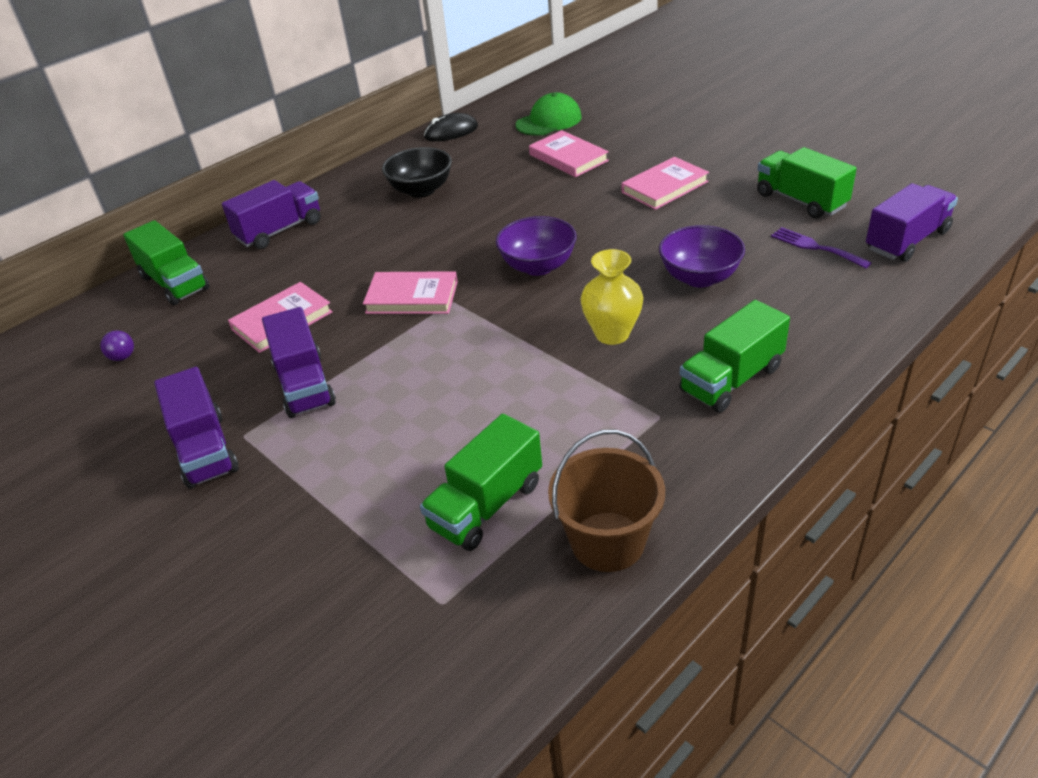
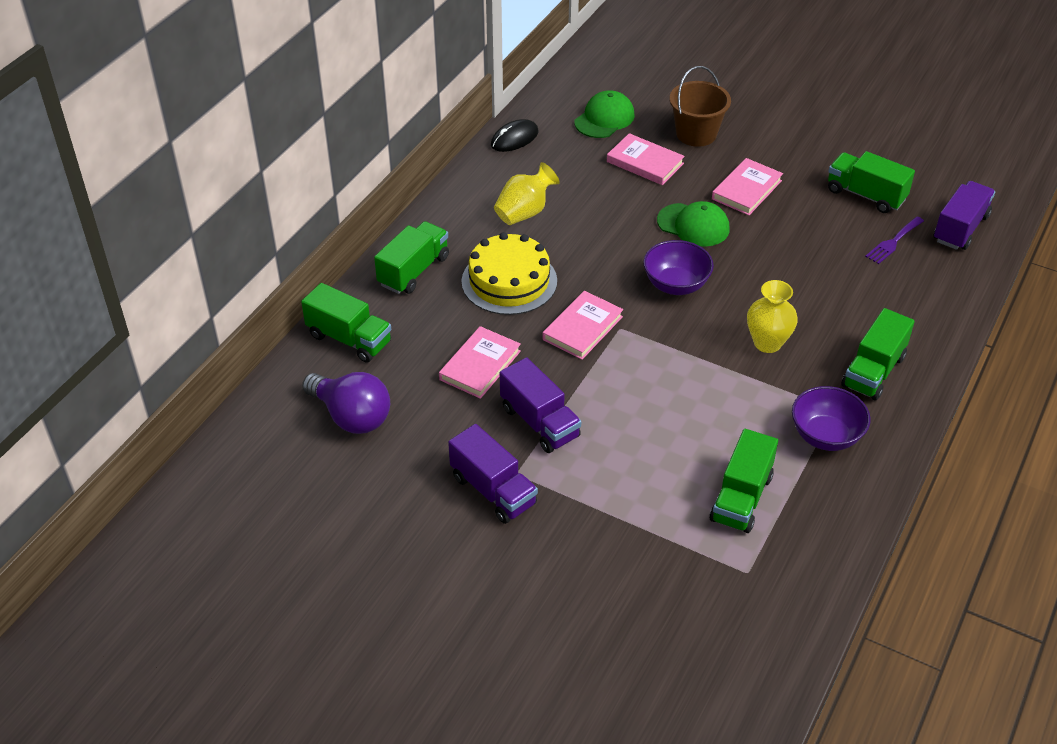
camera: 20 degrees left, 5 degrees up
(121, 354) = (351, 416): purple light bulb -> purple light bulb, size x2.24
(279, 230) = (413, 271): purple truck -> green truck
(365, 247) = (509, 281): none -> yellow cake
(412, 297) = (583, 328): pink book -> pink book turned 45 degrees counterclockwise
(421, 190) = (525, 212): black bowl -> yellow vase
(589, 214) = (693, 225): none -> green cap
(607, 541) = (839, 510): brown bucket -> brown bucket (696, 134)
(699, 277) = (814, 281): purple bowl -> purple bowl (825, 436)
(815, 247) = (893, 242): purple fork -> purple fork turned 75 degrees counterclockwise

